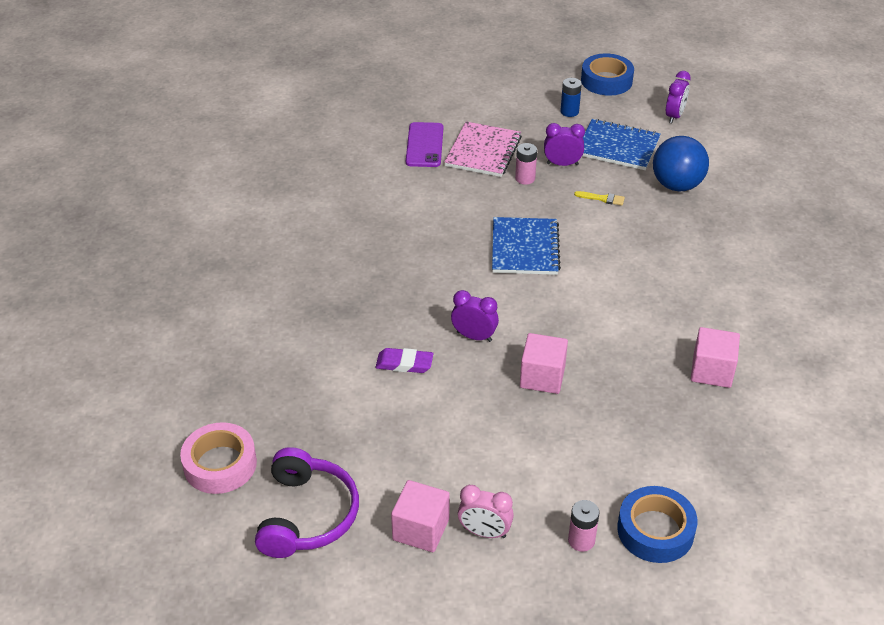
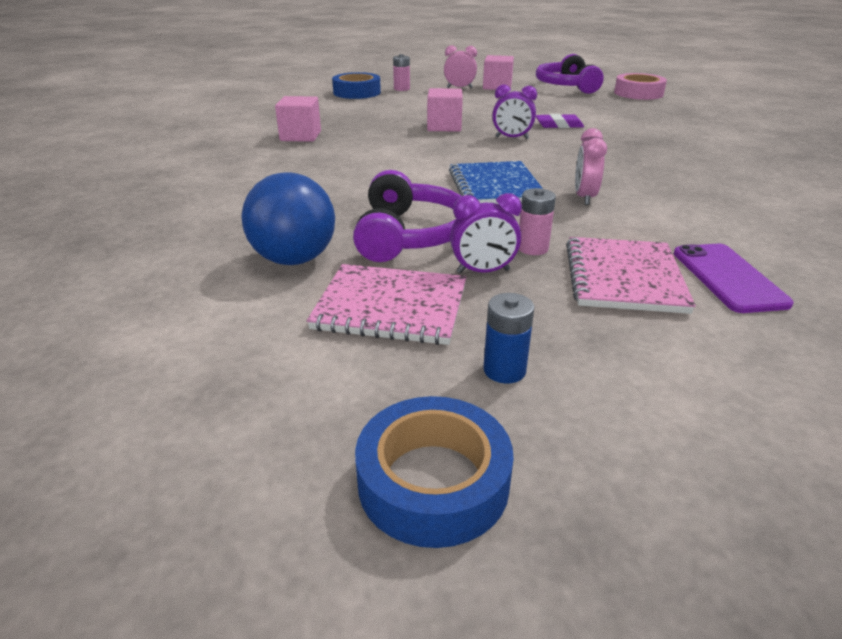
camera: 170 degrees right, 10 degrees down
(460, 225) = (584, 197): none -> pink clock
(602, 198) = (410, 235): yellow brush -> purple headphones
(617, 147) = (391, 307): blue notebook -> pink notebook
(674, 116) = (262, 385): purple clock -> none

